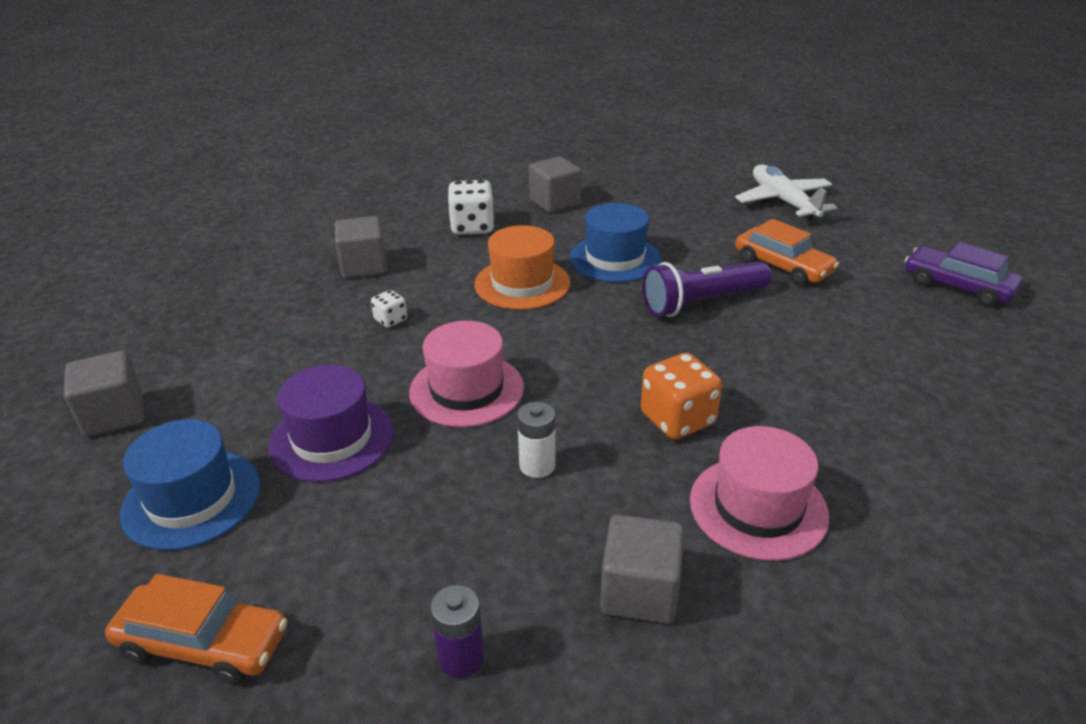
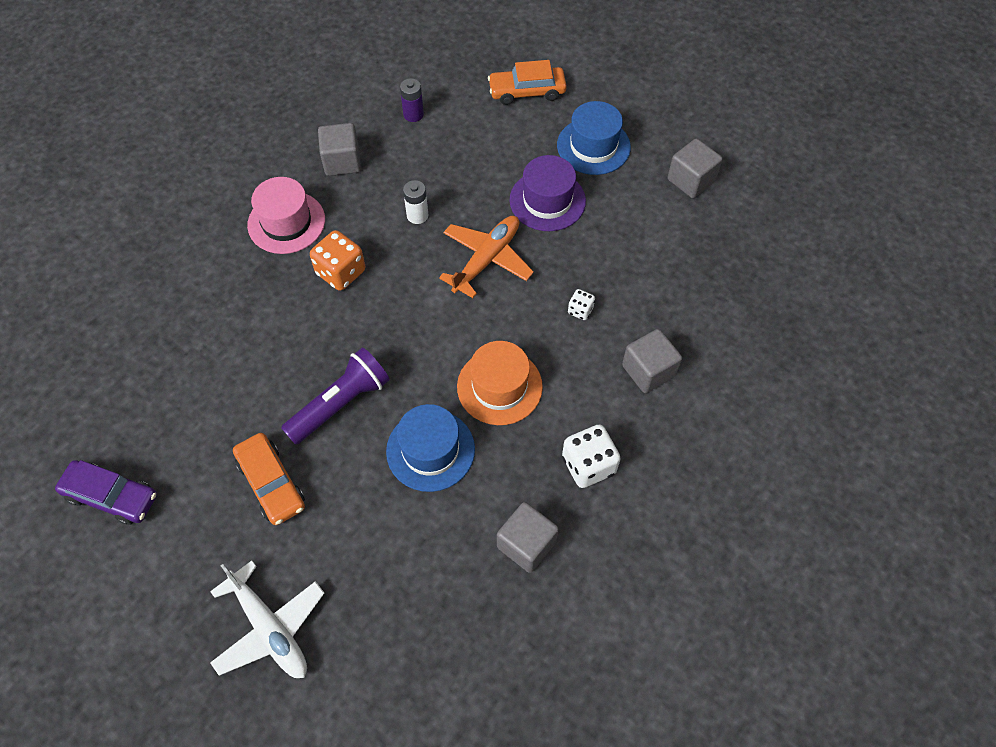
camera: 160 degrees right, 25 degrees up
(466, 389) = (487, 259): pink hat -> orange plane
(782, 266) = (271, 483): orange car -> orange car turned 150 degrees counterclockwise

